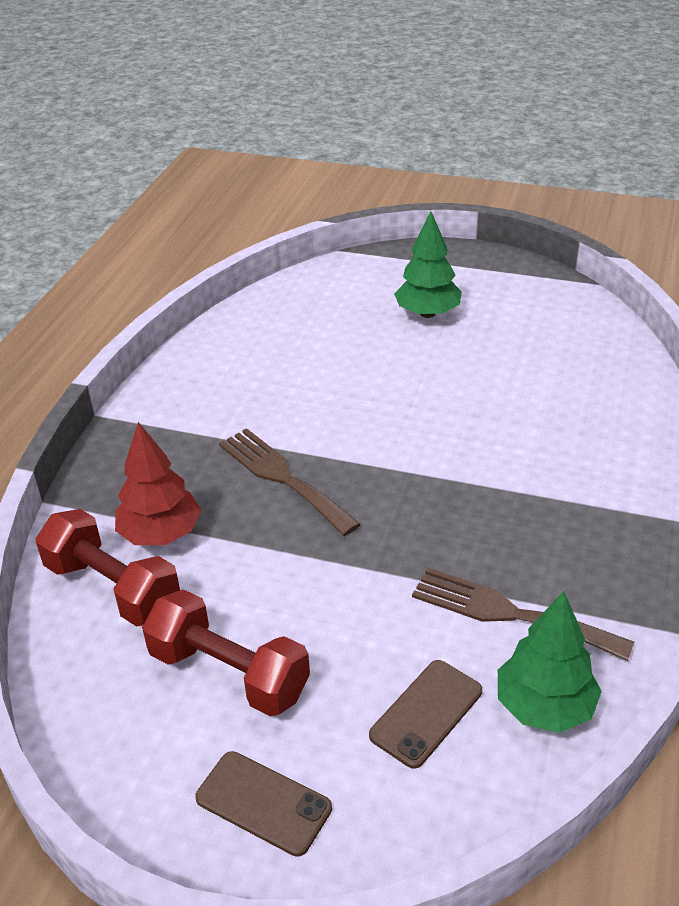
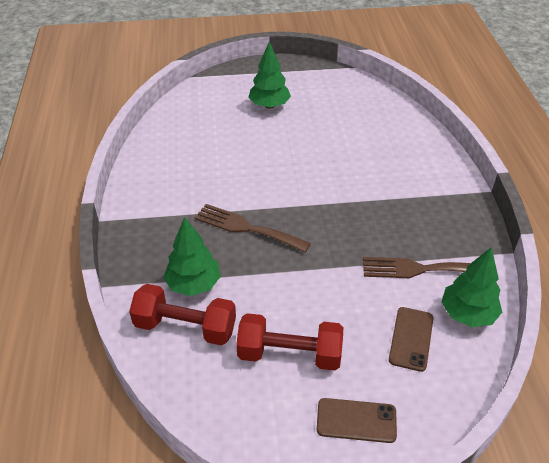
camera: 25 degrees left, 5 degrees up
(161, 534) = (194, 284): red tree -> green tree

